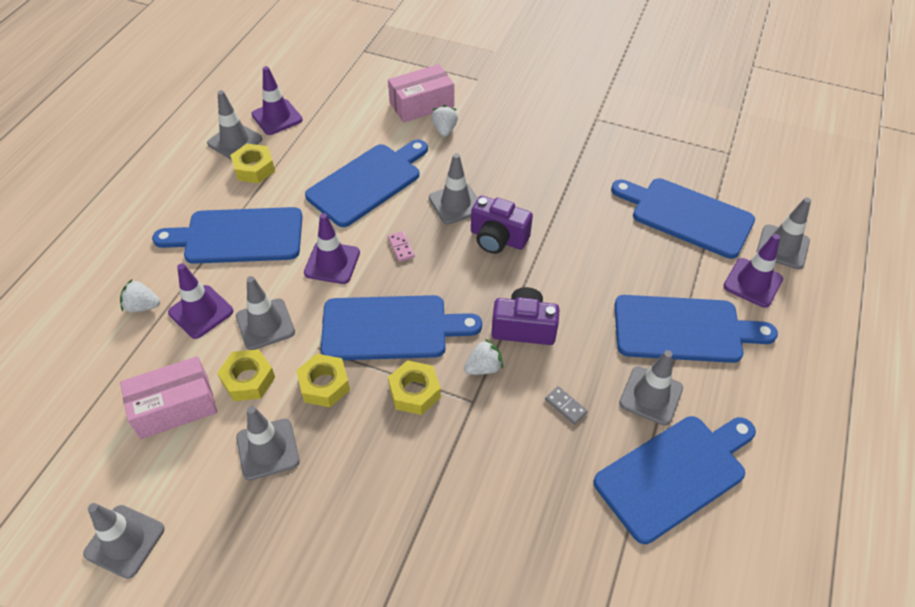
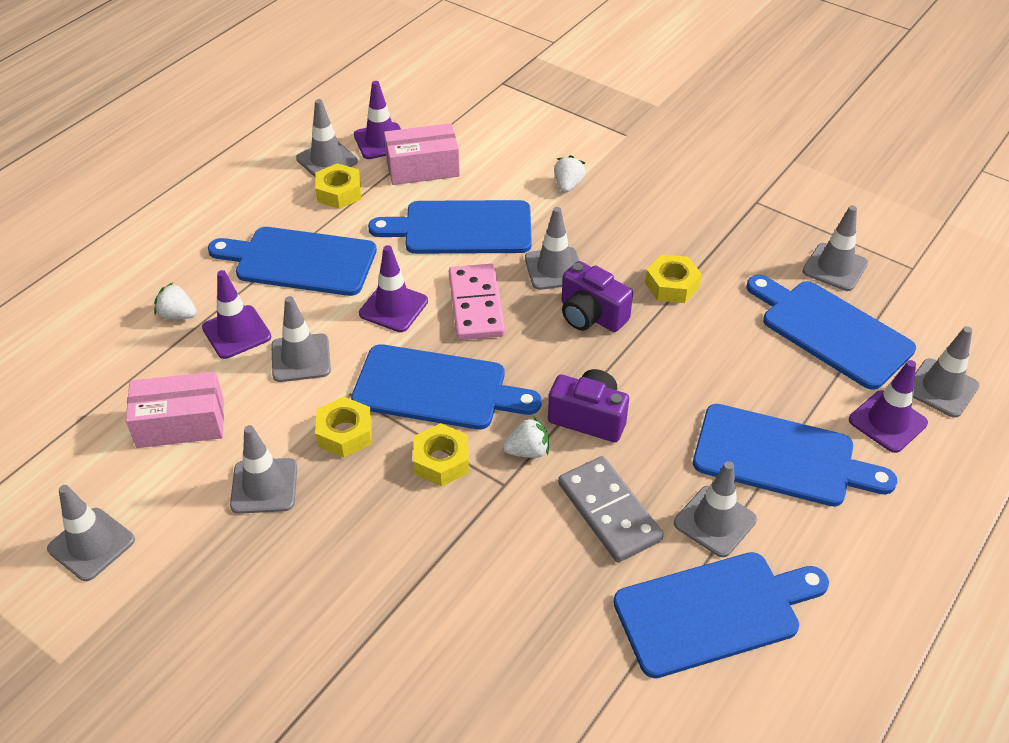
camera: 15 degrees right, 5 degrees down
(248, 379) = (265, 411): yellow nut -> yellow nut (672, 285)
(368, 182) = (461, 228): blue cutting board -> blue cutting board turned 150 degrees counterclockwise
(401, 247) = (476, 305): pink domino -> pink domino, size x2.33
(421, 104) = (550, 153): pink box -> pink box (422, 168)
(565, 406) = (609, 511): grey domino -> grey domino, size x2.33
(672, 163) = (834, 267): none -> grey traffic cone

